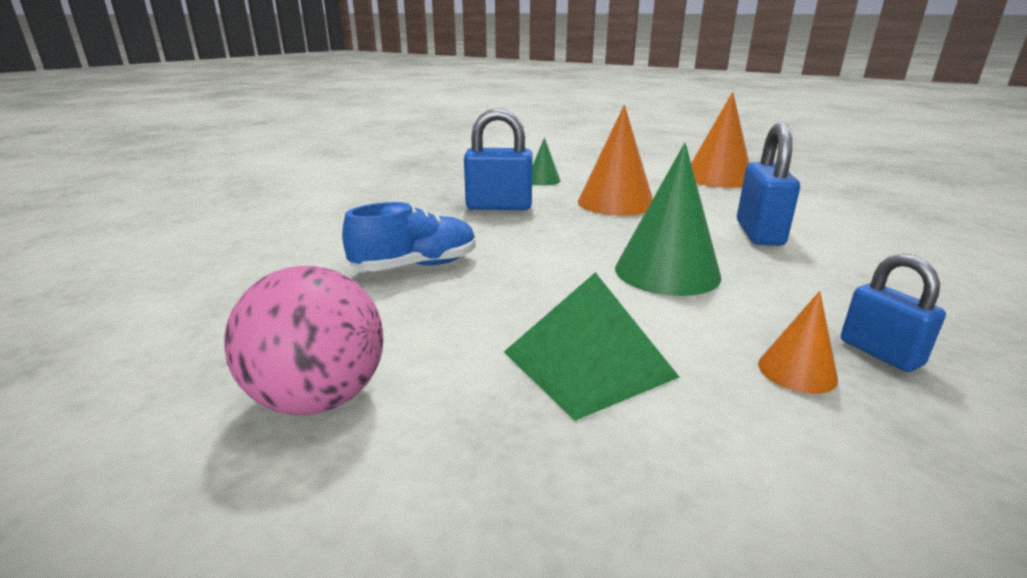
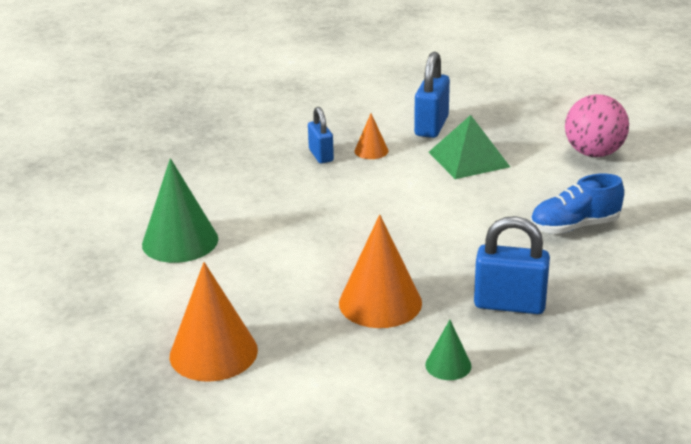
camera: 170 degrees left, 5 degrees up
(667, 272) = (391, 209): green cone -> green cone (180, 241)
(759, 233) = (281, 244): blue padlock -> blue padlock (431, 126)

